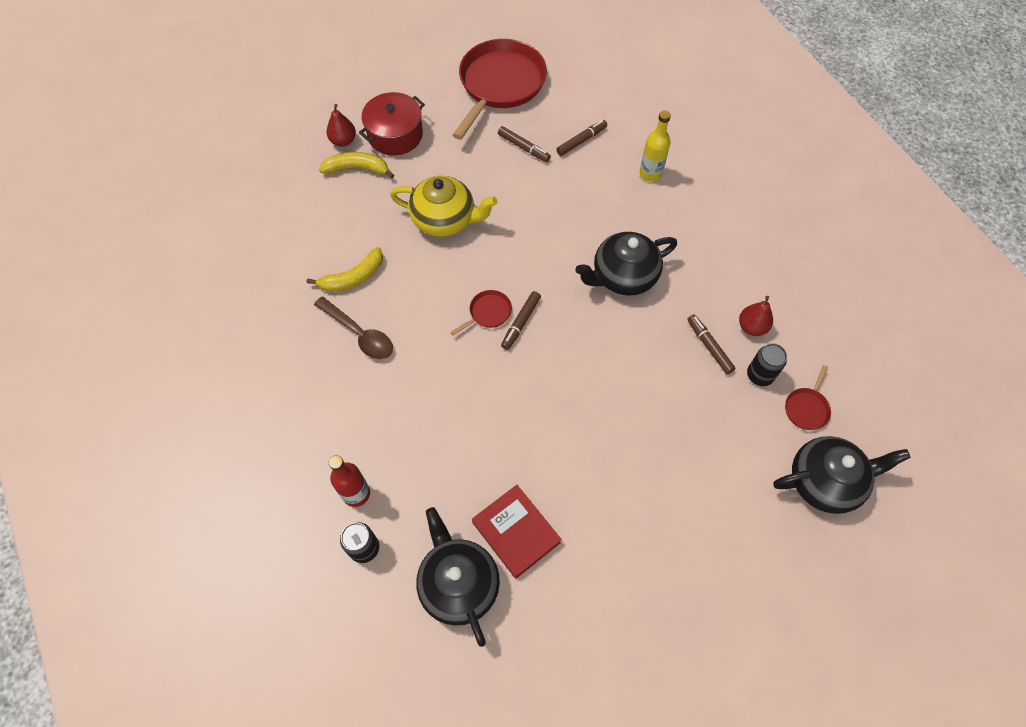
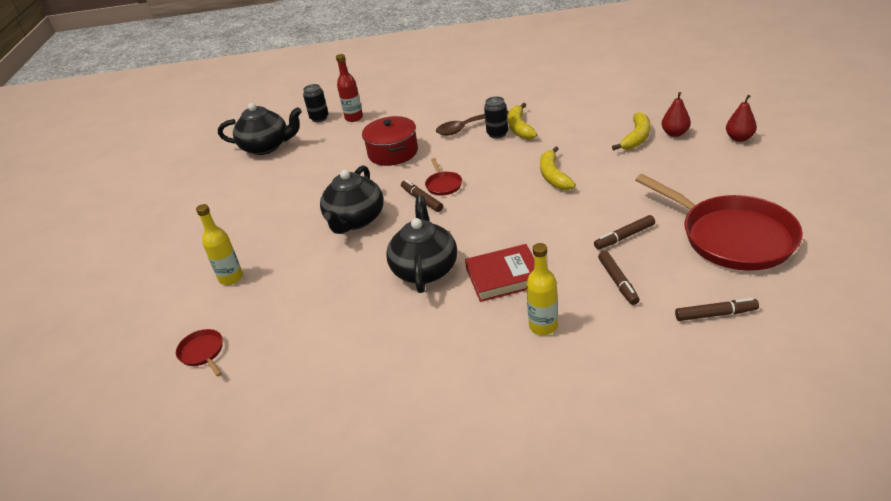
camera: 120 degrees right, 25 degrees down
(395, 135) = (673, 160): red pot -> red pot (393, 152)
(445, 219) = (553, 176): yellow teapot -> yellow banana
(516, 532) = (272, 171): red book -> red book (504, 277)
(709, 346) = (313, 305): brown marker -> brown marker (715, 314)
(713, 448) = (231, 278): none -> yellow bottle
(752, 327) = (306, 344): red pear -> red pear (739, 138)
(759, 375) = (258, 331): black can -> black can (497, 134)
(825, 481) = (141, 338): black teapot -> black teapot (355, 220)

